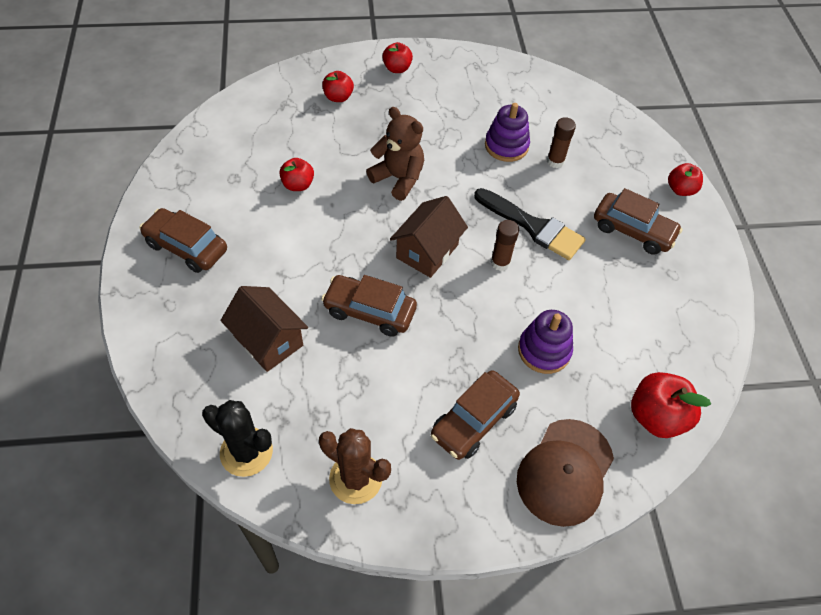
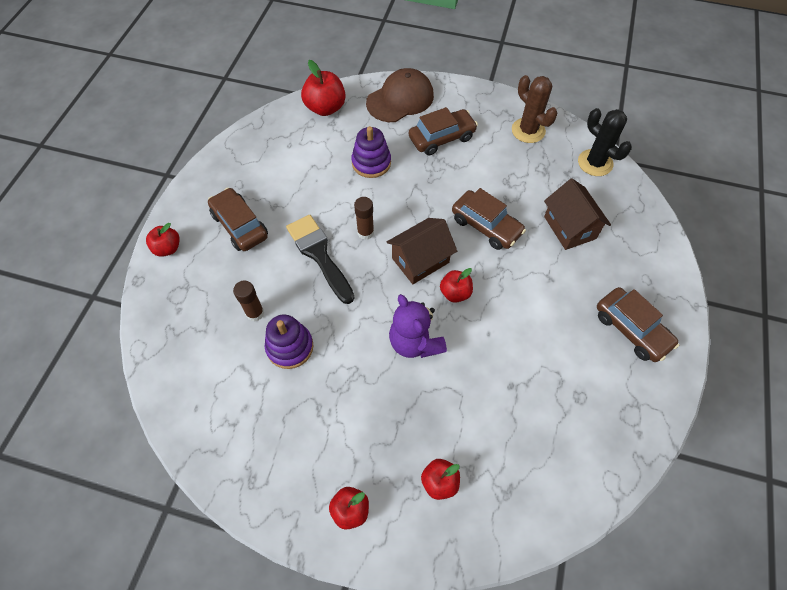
camera: 155 degrees left, 5 degrees up
(298, 185) = (516, 367): red apple -> red apple (455, 293)
(398, 178) = (415, 342): brown teddy bear -> purple teddy bear

